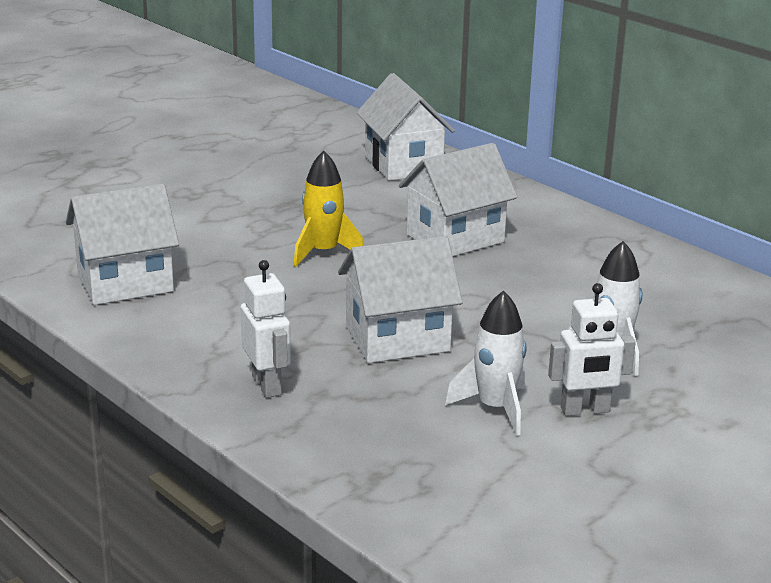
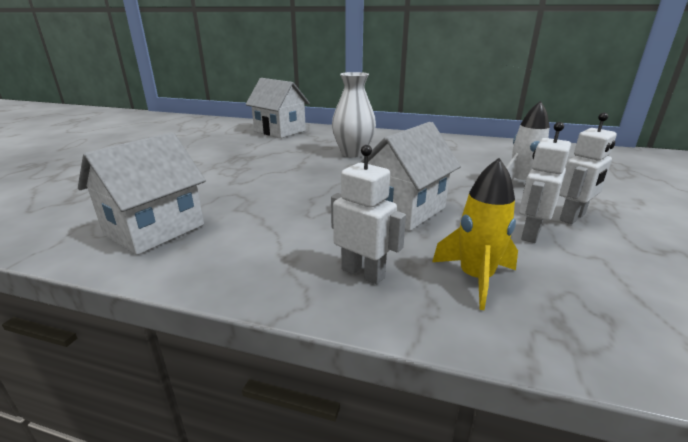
camera: 30 degrees left, 0 degrees up
(323, 252) = (288, 176): yellow rocket -> yellow rocket (475, 278)
(455, 238) = (353, 153): white house -> white vase
(495, 408) = (530, 233): white rocket -> white robot

